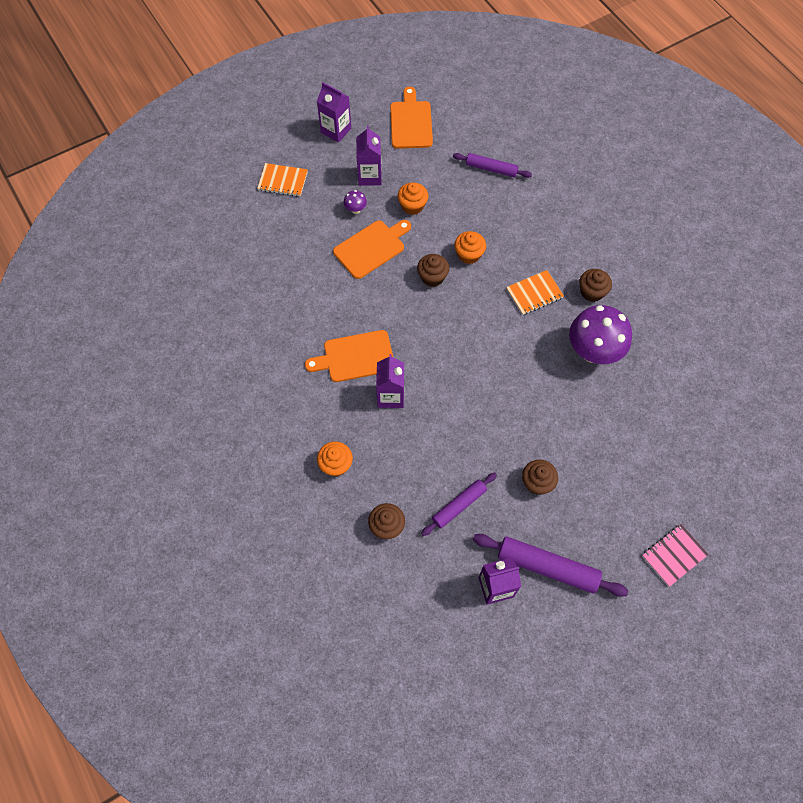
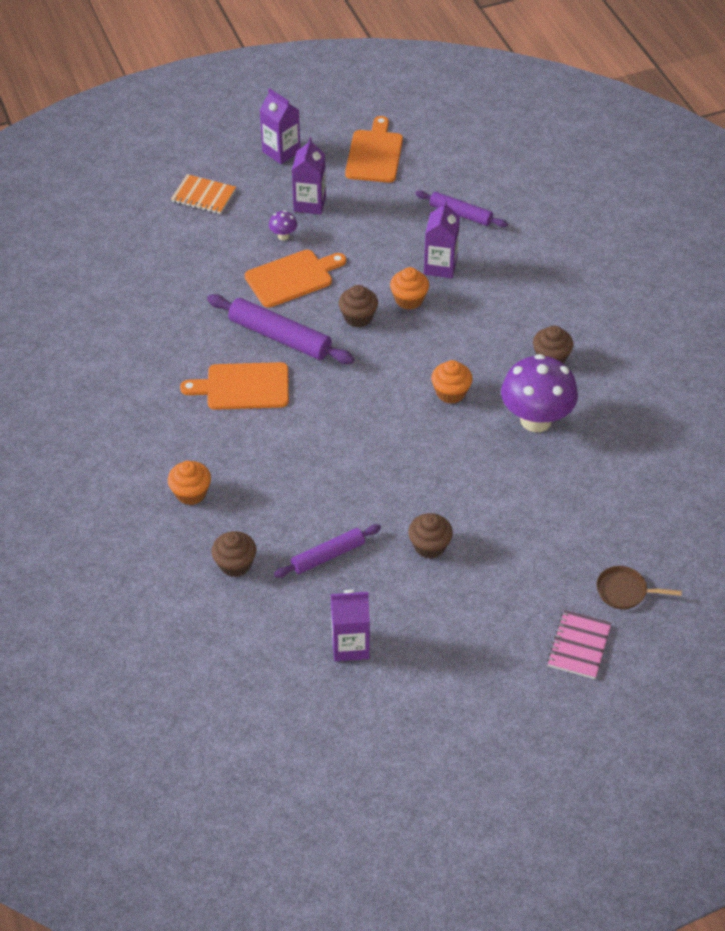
camera: 10 degrees right, 15 degrees down
(390, 396) = (275, 432): purple carton -> purple carton (440, 266)
(412, 206) = (353, 240): orange cupcake -> orange cupcake (451, 392)
(534, 293) = (479, 350): orange notebook -> none
(547, 567) = (419, 634): purple rolling pin -> purple rolling pin (280, 337)
(674, 555) = (579, 646): pink notebook -> pink notebook turned 45 degrees counterclockwise
(697, 499) = (625, 591): none -> brown pan

